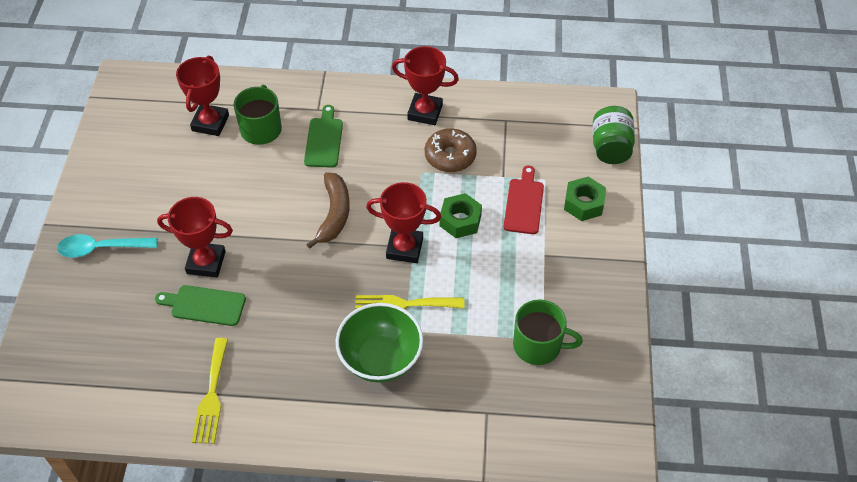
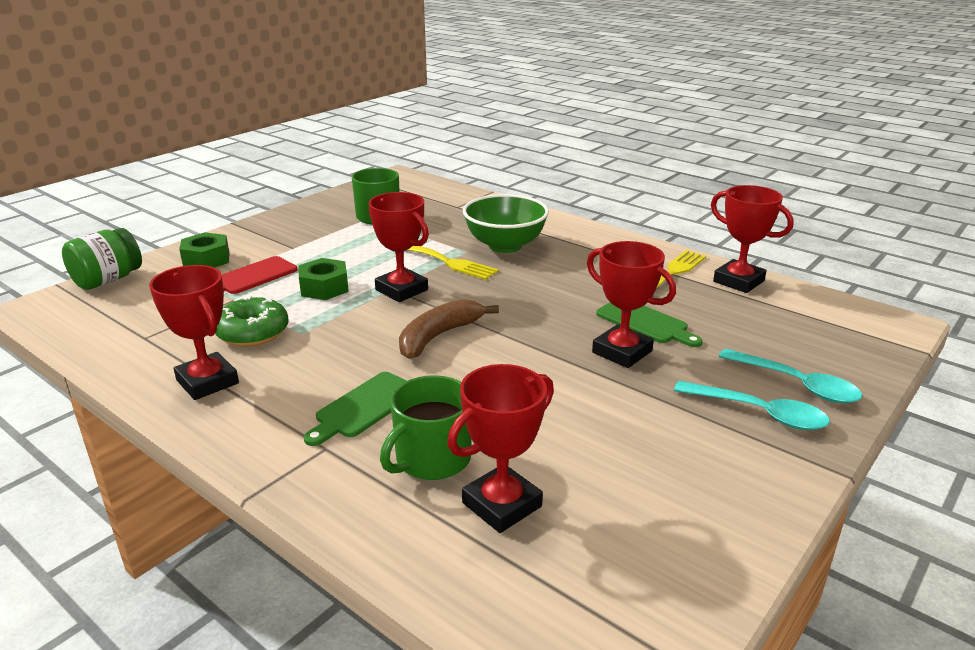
camera: 145 degrees left, 25 degrees down
(81, 288) = (797, 384): none -> turquoise spoon
(150, 411) = (738, 281): none -> red trophy
(450, 156) = (253, 333): brown donut -> green donut

